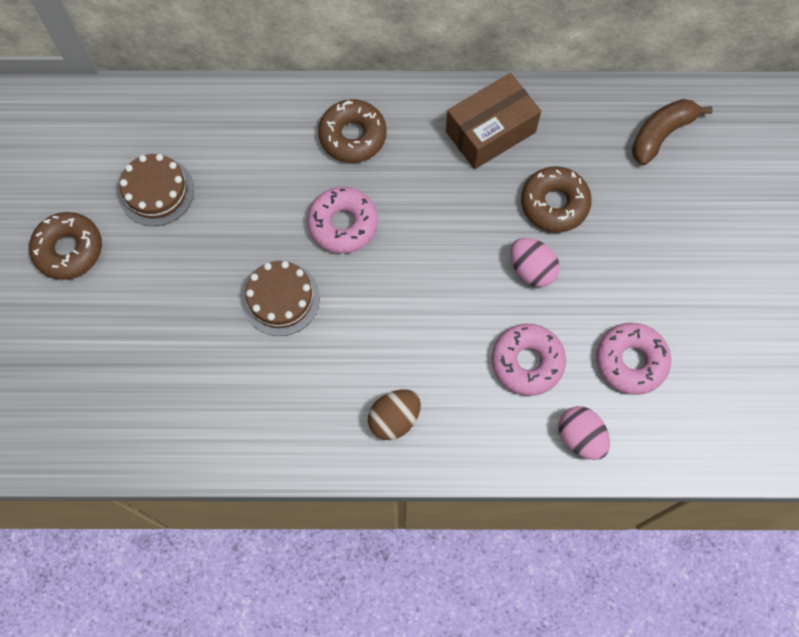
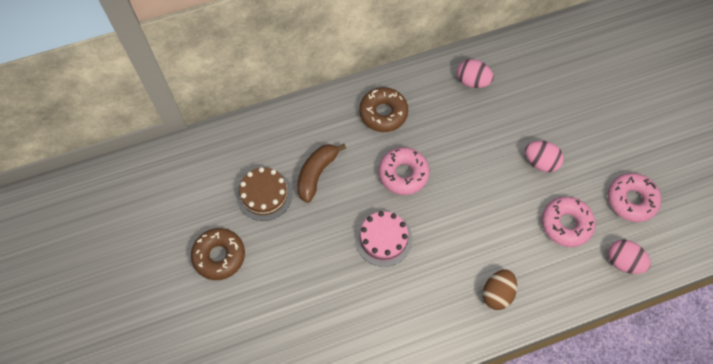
camera: 20 degrees left, 5 degrees down
(280, 298) = (383, 239): brown cake -> pink cake
(490, 132) = (472, 81): brown box -> pink egg
(554, 204) = (535, 114): brown donut -> none
(661, 134) = (581, 48): brown banana -> brown banana (316, 174)

